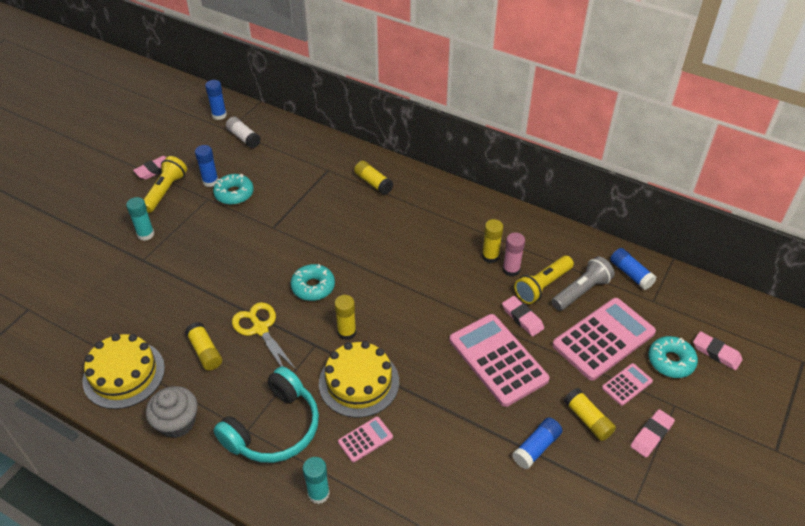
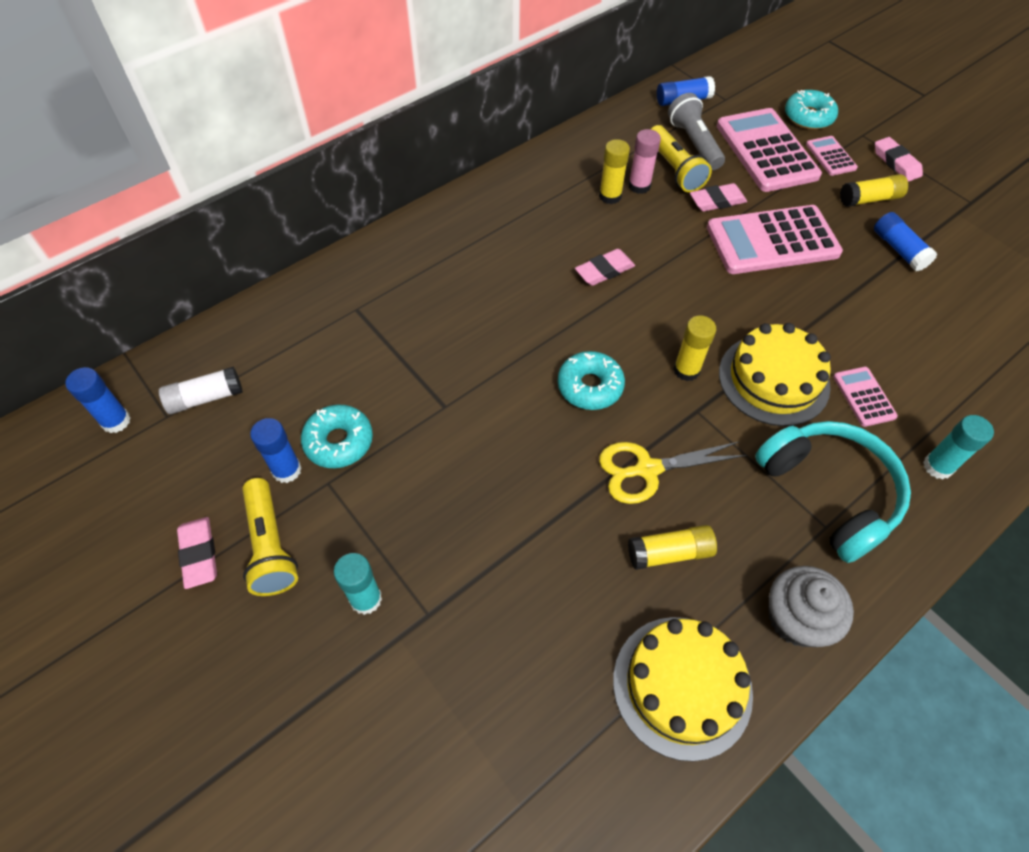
camera: 70 degrees left, 10 degrees up
(165, 191) = (270, 546): yellow flashlight -> yellow flashlight turned 150 degrees counterclockwise
(373, 183) = (416, 266): yellow glue stick -> none
(716, 353) = (806, 85): pink eraser -> pink eraser (604, 271)

